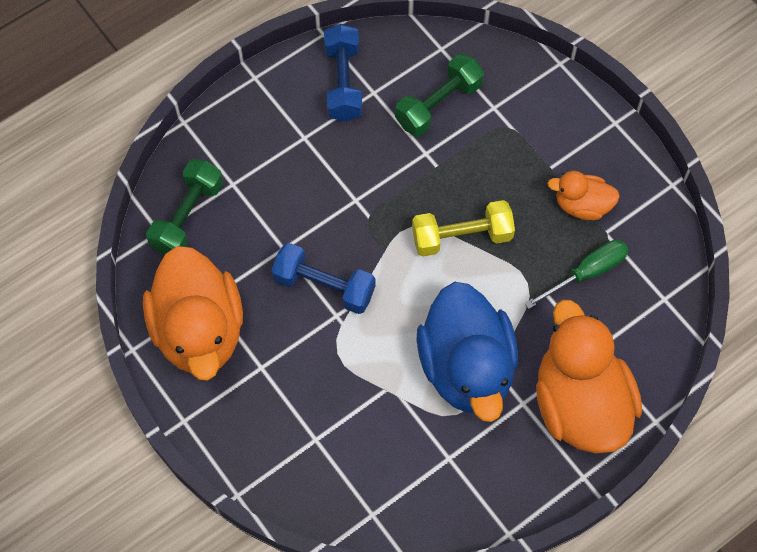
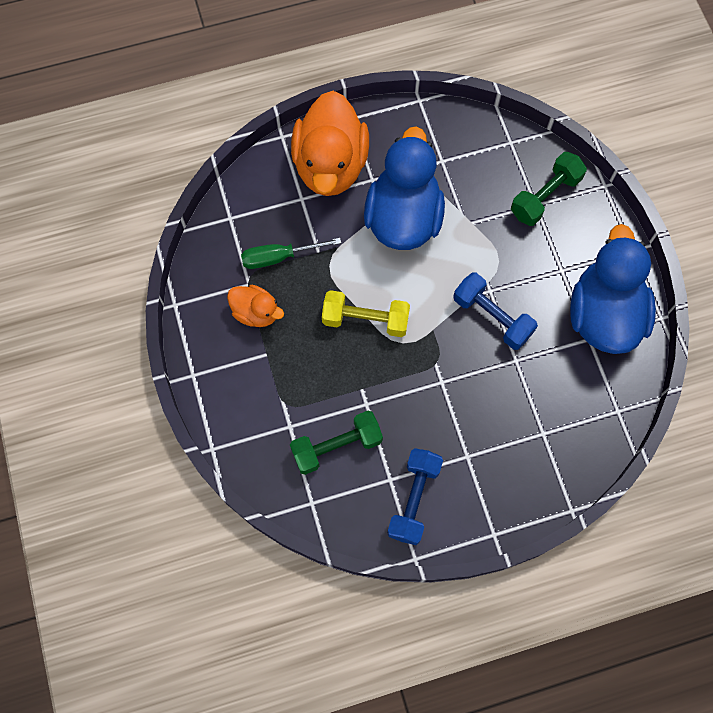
camera: 160 degrees left, 5 degrees up
(187, 216) = (590, 416): green dumbbell -> green dumbbell (545, 196)
(199, 330) = (603, 315): orange duck -> blue duck

